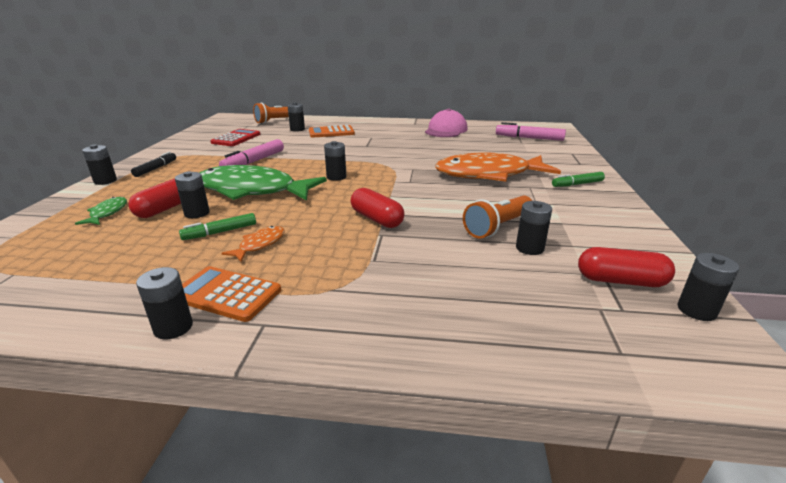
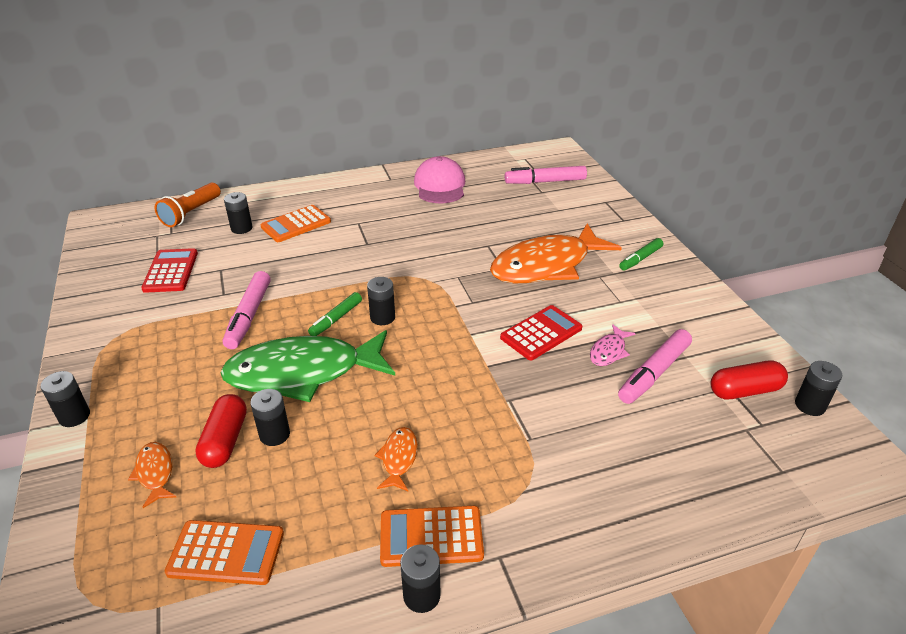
camera: 25 degrees left, 10 degrees up
(88, 260) = (226, 553): none -> orange calculator
(107, 213) = (155, 473): green fish -> orange fish
(156, 168) = (121, 369): black marker -> none
(220, 232) = (335, 455): green marker -> green marker (336, 319)
(376, 219) = (486, 377): red capsule -> none
(447, 206) = (541, 333): none -> red calculator
(497, 227) = (609, 351): orange flashlight -> pink fish
(529, 248) = (654, 373): black battery -> pink marker

